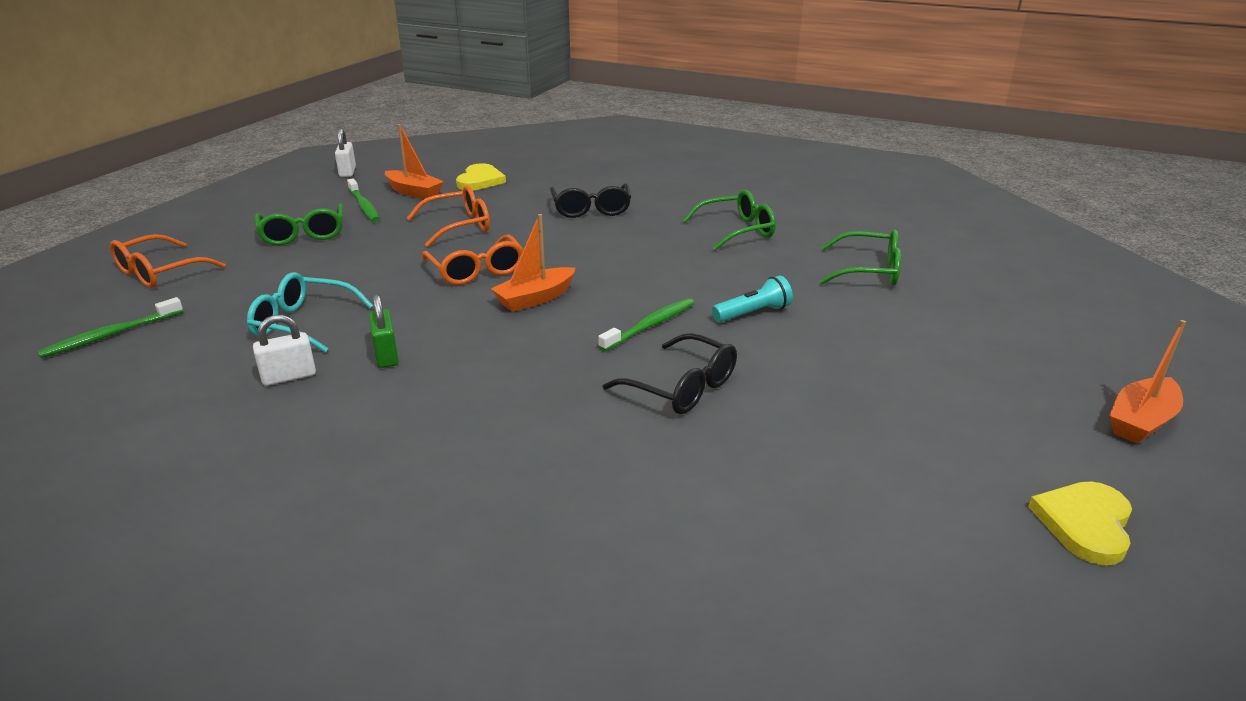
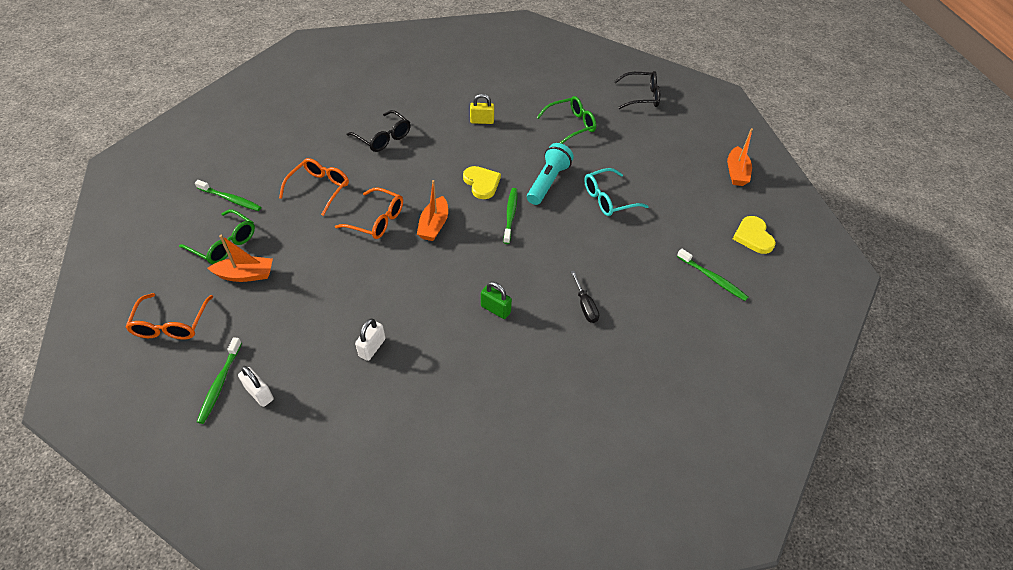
camera: 40 degrees left, 20 degrees up
(302, 323) = (328, 311): turquoise glasses -> turquoise glasses (608, 199)
(347, 172) = (170, 171): white padlock -> white padlock (259, 393)
(386, 355) = (405, 305): green padlock -> green padlock (495, 309)
(414, 192) = (248, 171): orange boat -> orange boat (245, 275)
(480, 180) = (280, 140): yellow heart -> yellow heart (482, 183)
(622, 468) = (585, 305): none -> black screwdriver
(682, 388) = (564, 247): black glasses -> black glasses (641, 96)
(737, 230) = (482, 121): green glasses -> yellow padlock
(753, 313) = (548, 182): turquoise flashlight -> turquoise flashlight, size x1.51
(914, 543) = (712, 278): none -> green toothbrush

